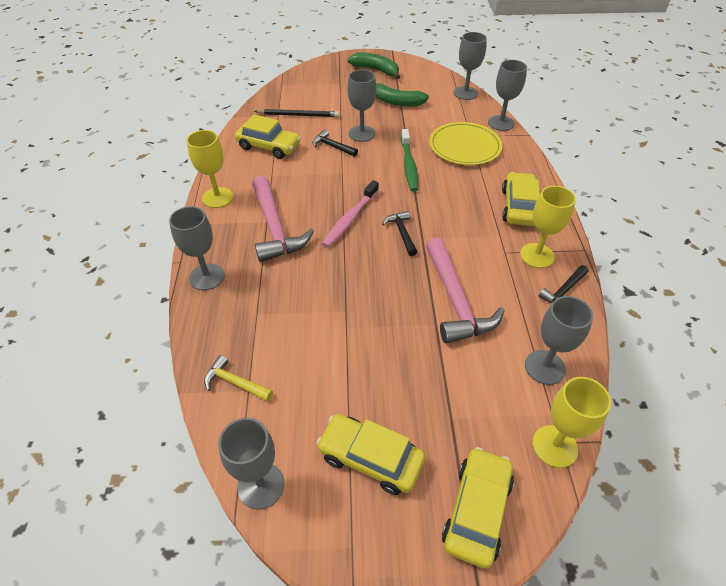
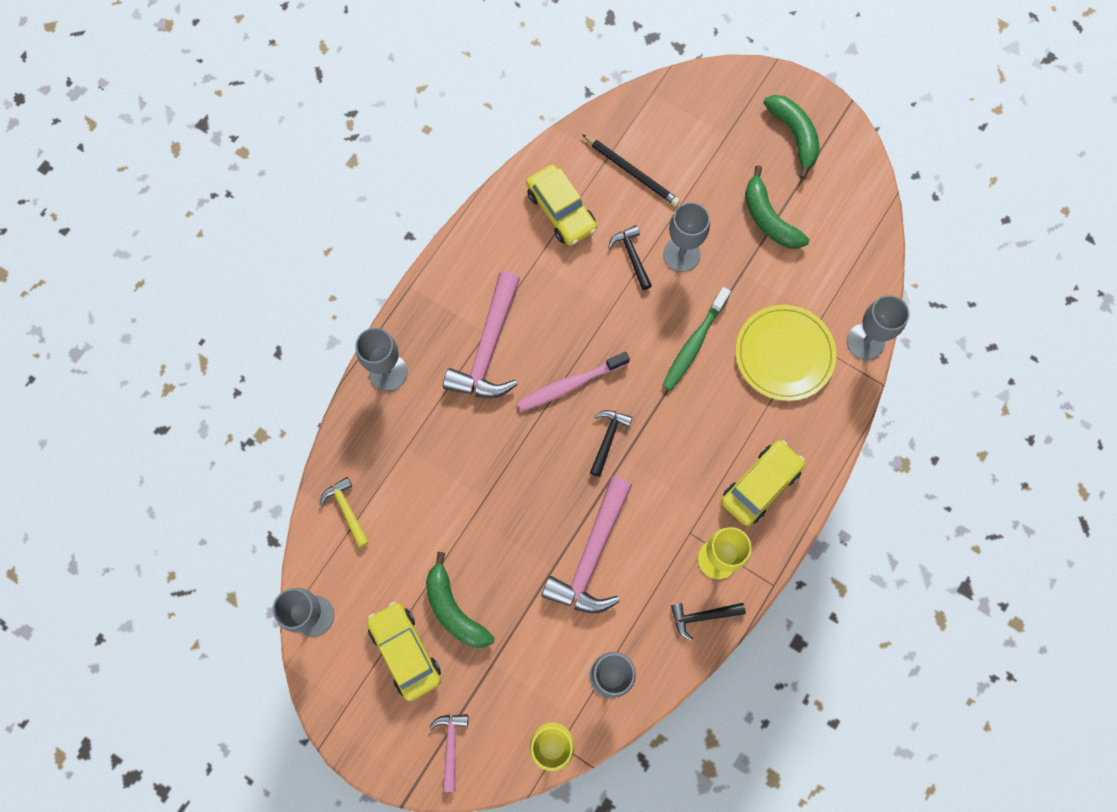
camera: 35 degrees right, 25 degrees up
(217, 197) = (458, 264): yellow goblet -> none
(385, 398) = (454, 609): none -> green banana
(465, 93) = (872, 256): grey goblet -> none
(477, 510) = (451, 746): yellow car -> pink hammer

